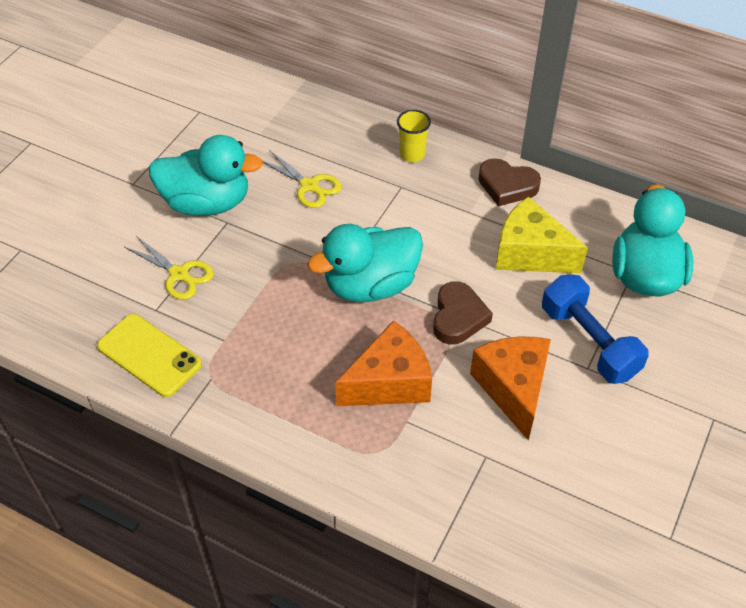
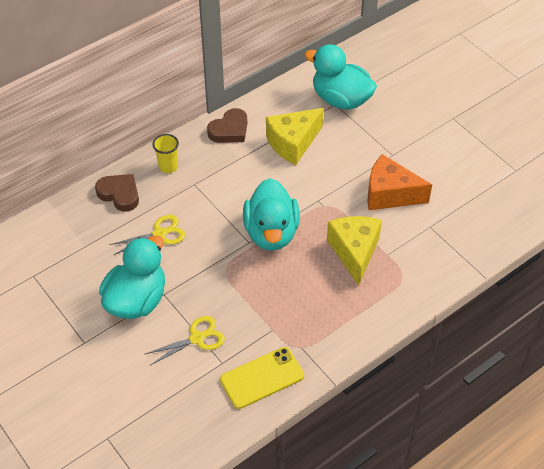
camera: 65 degrees left, 0 degrees up
(389, 382) = (354, 252): orange cheese -> yellow cheese
(458, 317) = (323, 198): brown heart -> brown heart (119, 194)
(589, 342) = (375, 146): blue dumbbell -> none

